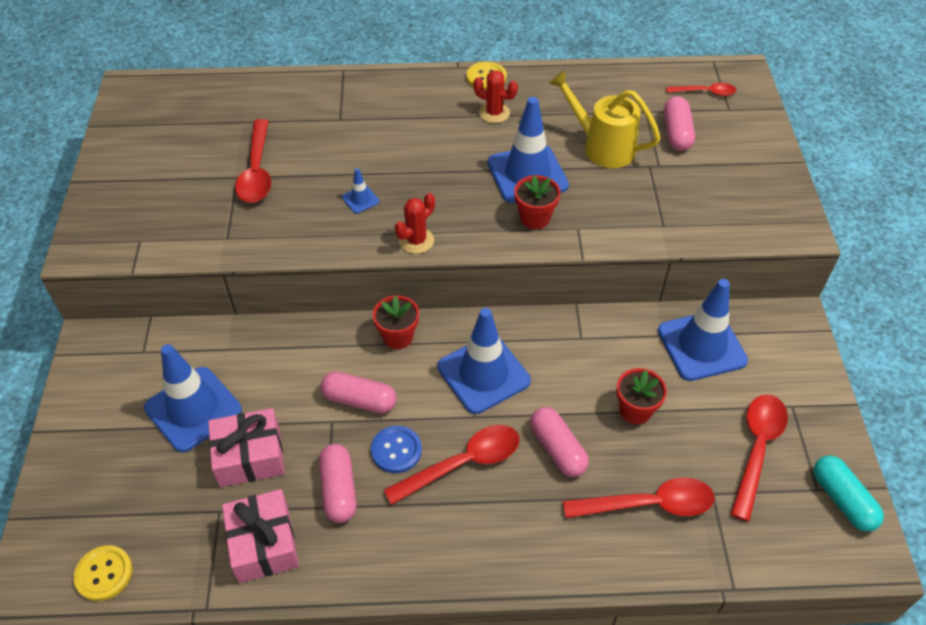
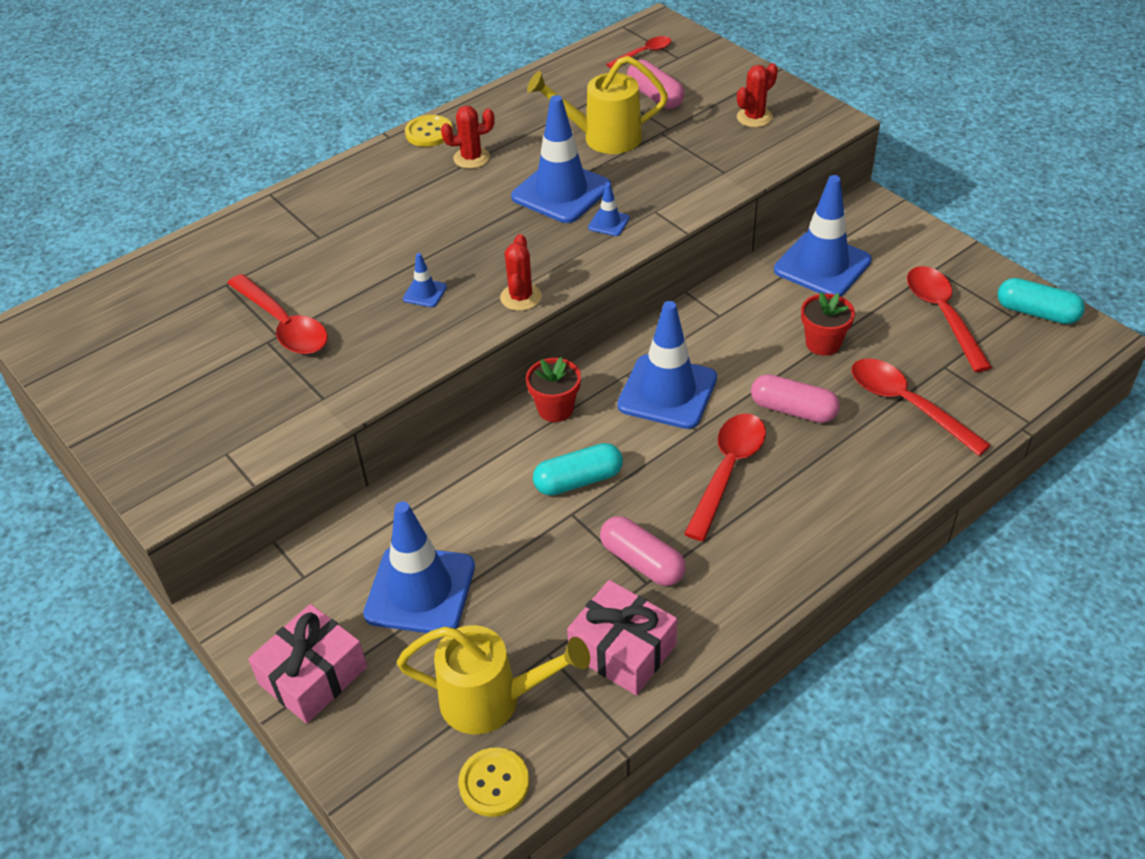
camera: 35 degrees left, 5 degrees down
(158, 516) = (492, 700): none -> yellow watering can
(250, 456) = (525, 591): pink gift -> pink gift (313, 675)
(359, 400) = (578, 480): pink capsule -> turquoise capsule
(396, 450) = (658, 498): blue button -> none
(535, 218) = (608, 223): red flower pot -> blue traffic cone
(648, 504) = (907, 404): red spoon -> red spoon turned 90 degrees counterclockwise
(736, 192) = (754, 117): none -> red cactus

